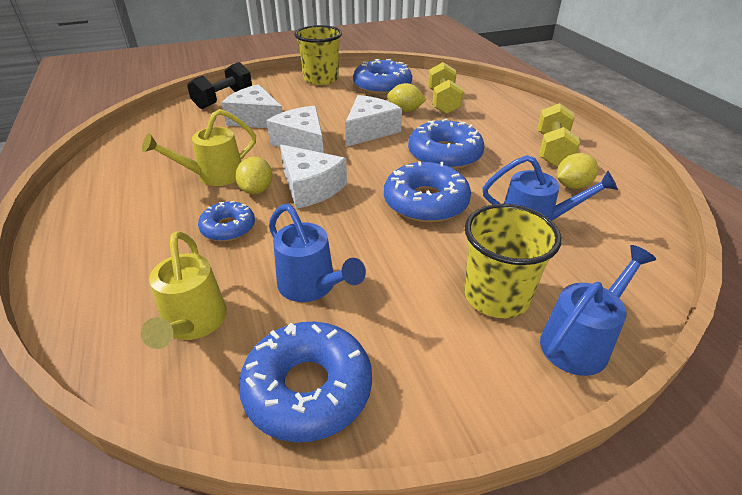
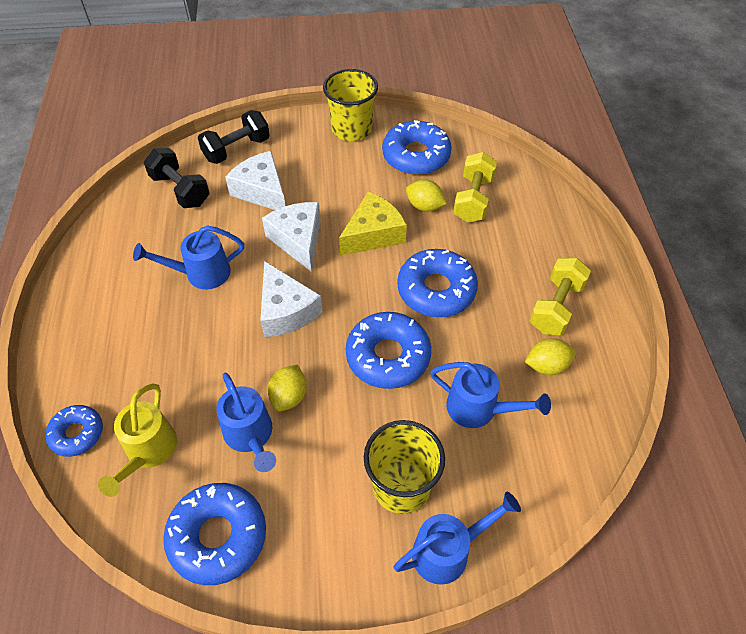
camera: 15 degrees right, 15 degrees up
(176, 128) = (180, 190): none -> black dumbbell
(213, 176) = (201, 273): yellow watering can -> blue watering can
(228, 228) = (198, 348): blue donut -> blue donut (77, 434)
(257, 190) = (235, 303): yellow lemon -> yellow lemon (289, 396)
(370, 130) = (373, 234): white cheese -> yellow cheese

